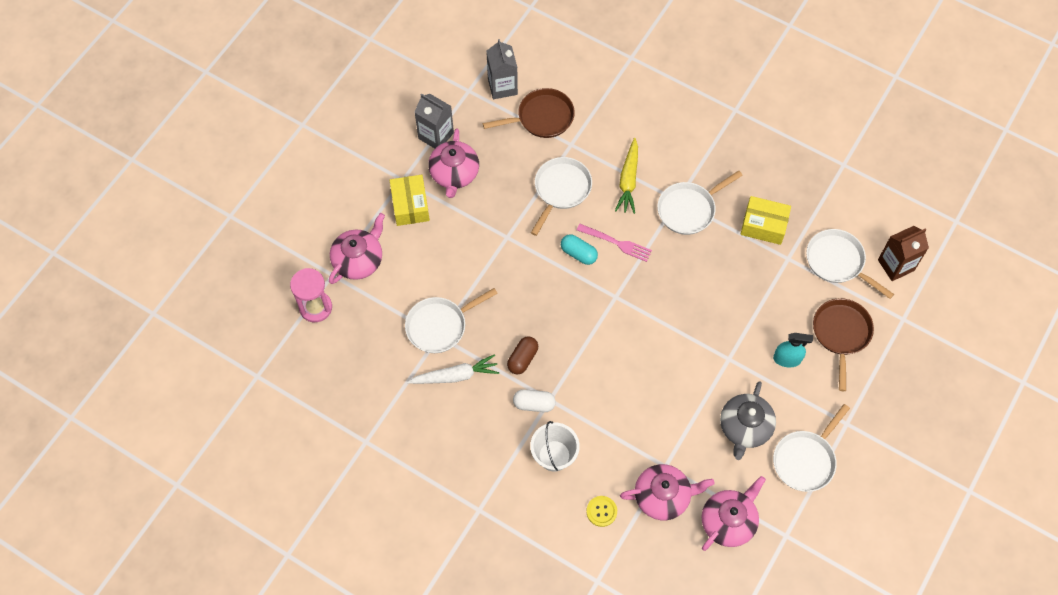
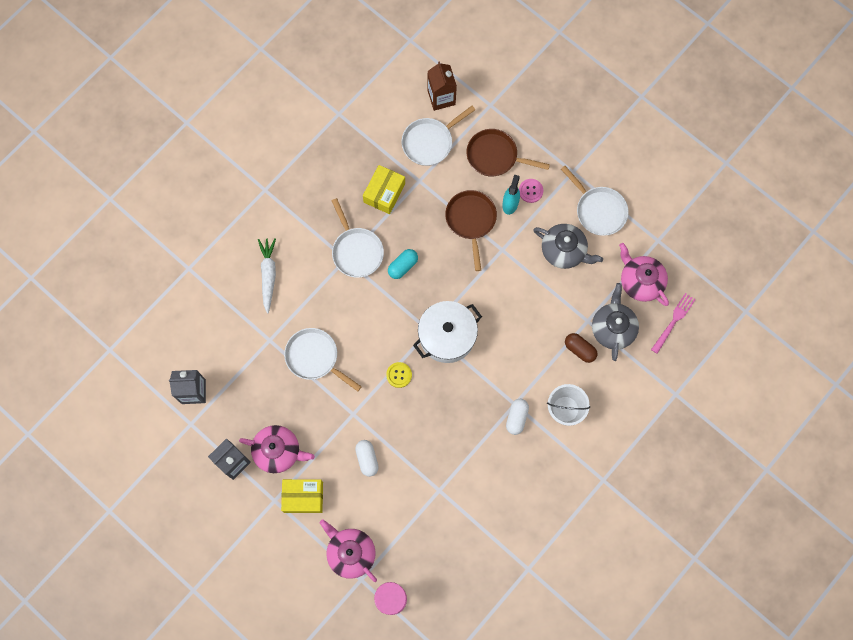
camera: 80 degrees left, 10 degrees up
(440, 326) = (429, 487): white pan -> none
(455, 376) = (479, 481): white carrot -> white carrot (268, 275)
(460, 259) = (367, 459): none -> white capsule
(522, 359) = (473, 420): brown capsule -> brown capsule (580, 349)
(541, 117) = (235, 361): brown pan -> brown pan (471, 221)
(578, 253) = (381, 354): turquoise capsule -> turquoise capsule (403, 266)
(601, 511) = (618, 379): yellow button -> yellow button (399, 375)
(613, 316) = (447, 336): none -> white pot
(617, 243) = (377, 319): pink fork -> pink fork (674, 321)
(628, 180) = (317, 297): yellow carrot -> none
(663, 496) = (613, 328): pink teapot -> grey teapot
(809, 379) = (530, 191): none -> pink button

